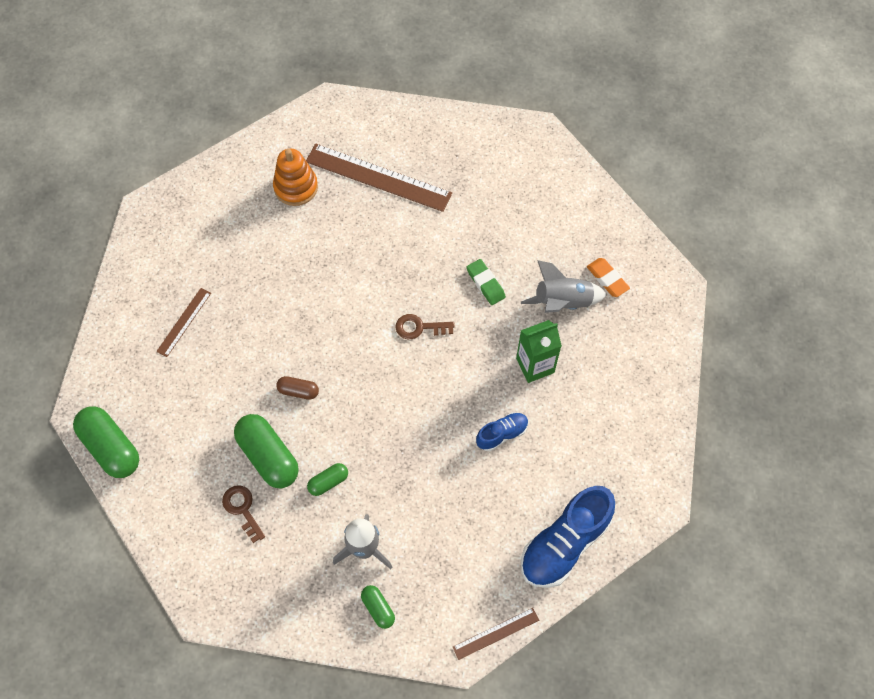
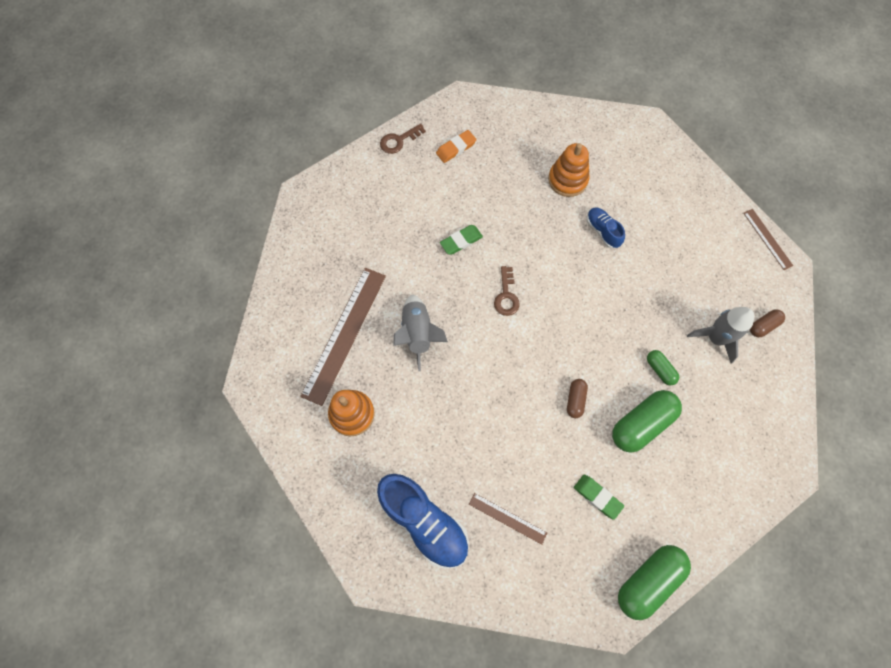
camera: 90 degrees left, 5 degrees up
(196, 406) = (597, 497): none -> green eraser
(242, 509) = (694, 444): brown key -> brown key (398, 141)
(378, 608) = (763, 326): green capsule -> brown capsule
(535, 365) = (538, 205): green carton -> none
(563, 302) = (479, 182): grey rocket -> grey rocket (418, 333)
(564, 544) = (689, 189): blue shoe -> blue shoe (424, 522)
(570, 399) = (567, 180): none -> orange stacking toy

